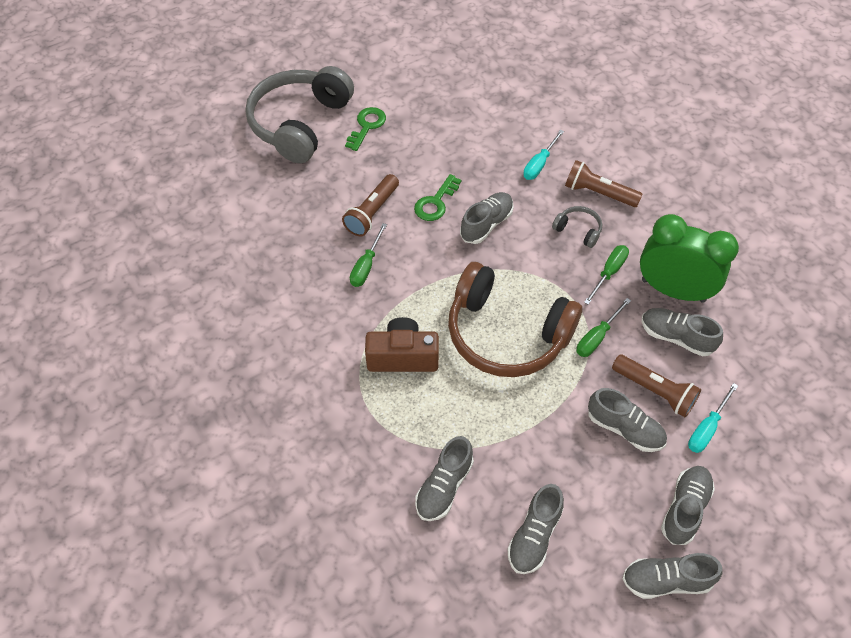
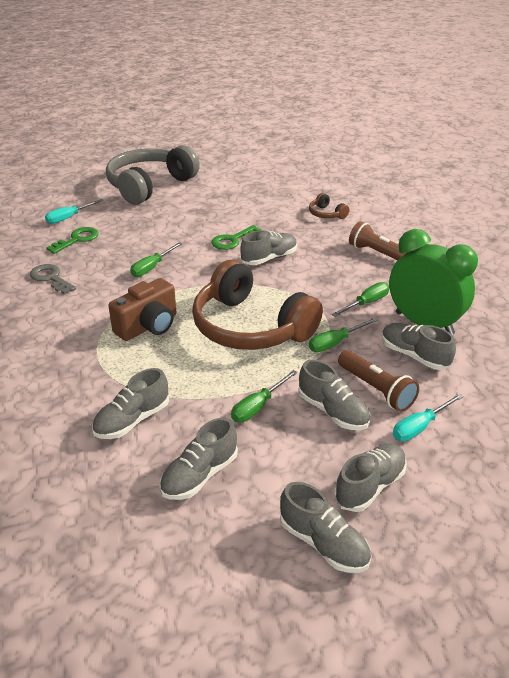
camera: 15 degrees right, 20 degrees down
(262, 307) = (50, 278): none -> grey key
(367, 126) = (201, 193): green key -> green key (77, 239)
(372, 212) = (176, 239): brown flashlight -> none
(402, 357) = (148, 326): brown camera -> brown camera turned 120 degrees clockwise
(521, 136) = (326, 214): none -> brown headphones
(539, 164) = (334, 231): turquoise screwdriver -> turquoise screwdriver (69, 218)
(554, 440) = (258, 406): none -> green screwdriver
(578, 230) = (350, 273): grey headphones -> none
(666, 580) = (323, 543): grey shoe -> grey shoe turned 150 degrees counterclockwise

